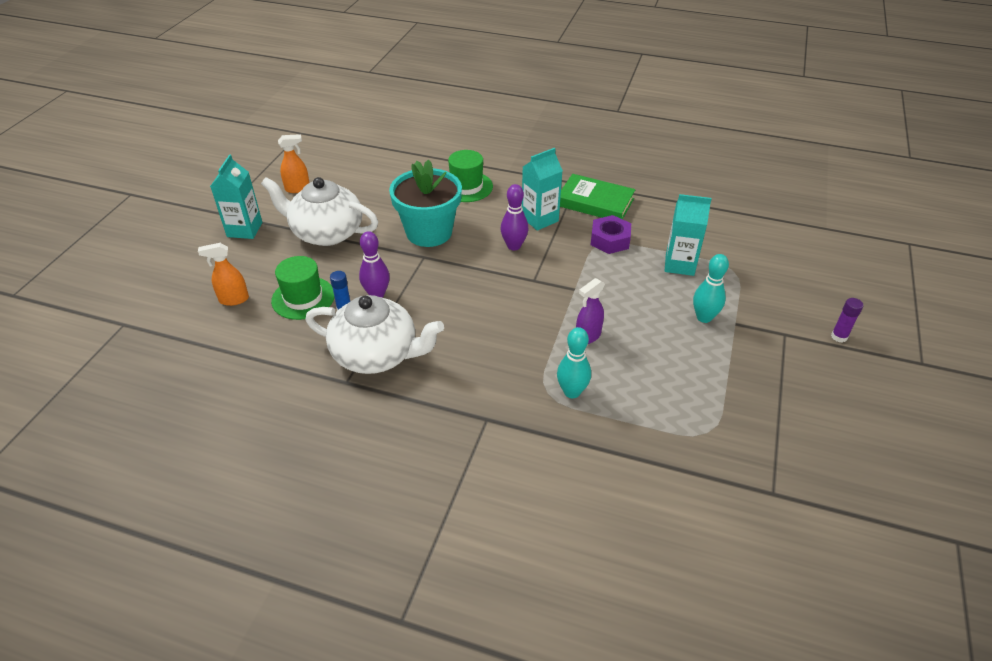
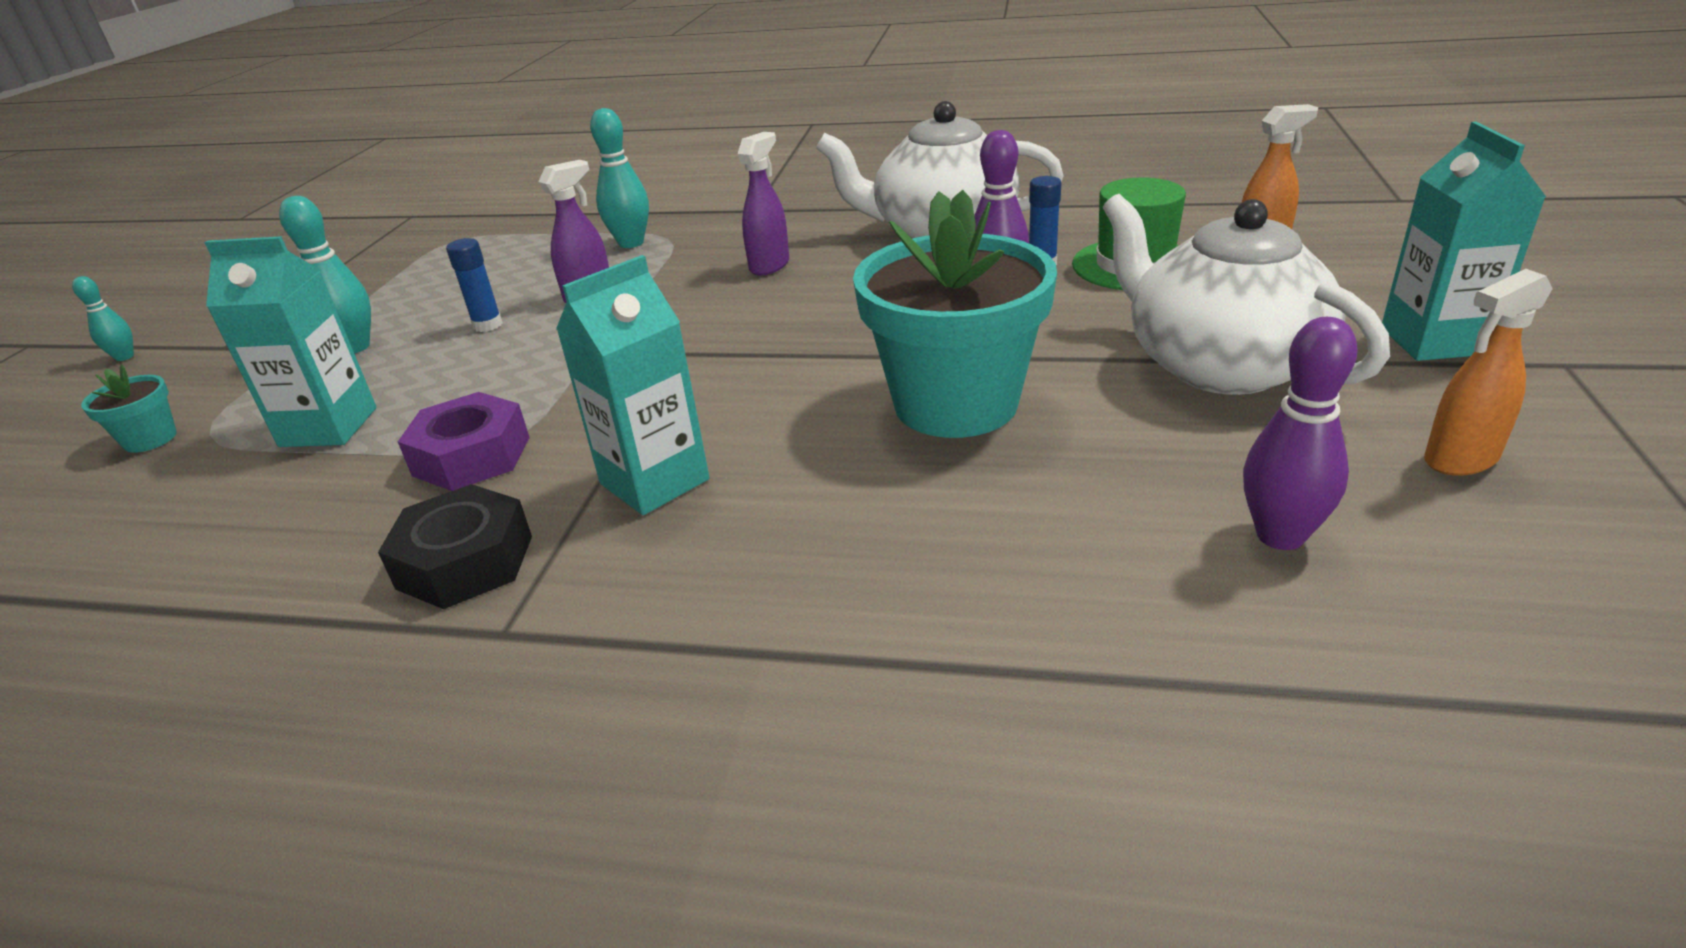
camera: 175 degrees right, 10 degrees down
(326, 232) = (1219, 365): white teapot -> white teapot turned 135 degrees counterclockwise
(466, 187) = (904, 553): green hat -> none
(484, 342) = (769, 265): none -> purple spray bottle
(514, 246) = (727, 407): purple bowling pin -> purple bowling pin (1280, 535)
(595, 202) = (465, 562): green book -> black nut
(637, 321) = (488, 325): none -> blue glue stick
(758, 272) = (150, 439): none -> turquoise flower pot
(839, 336) = (124, 357): purple glue stick -> turquoise bowling pin

